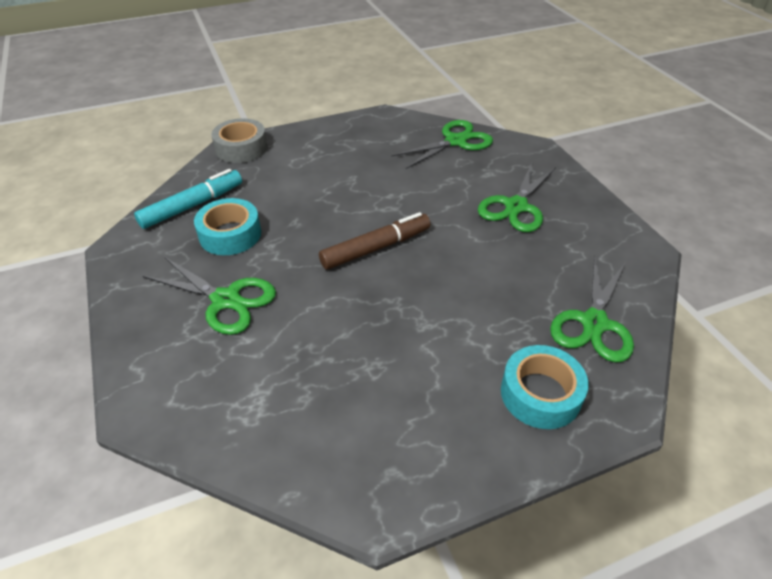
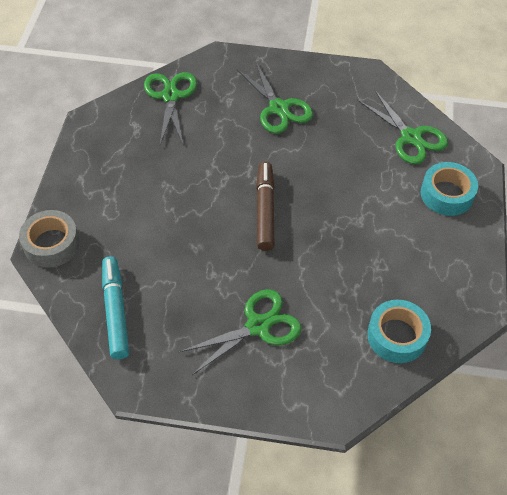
camera: 60 degrees left, 10 degrees up
(230, 234) = (179, 297): turquoise tape -> turquoise tape (397, 336)

